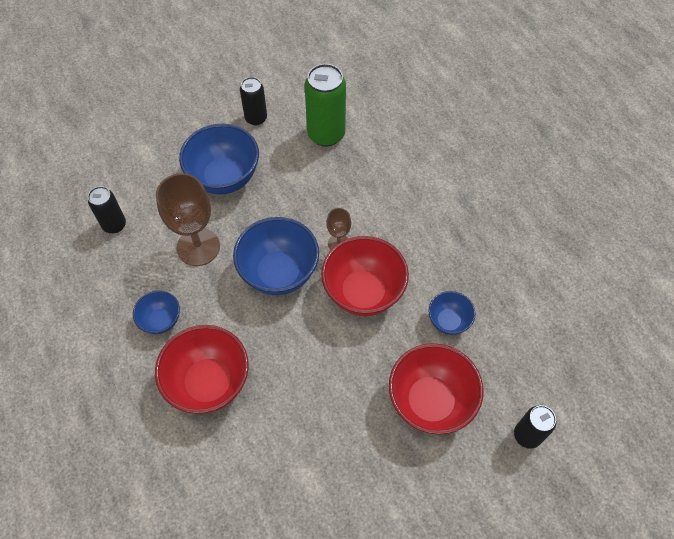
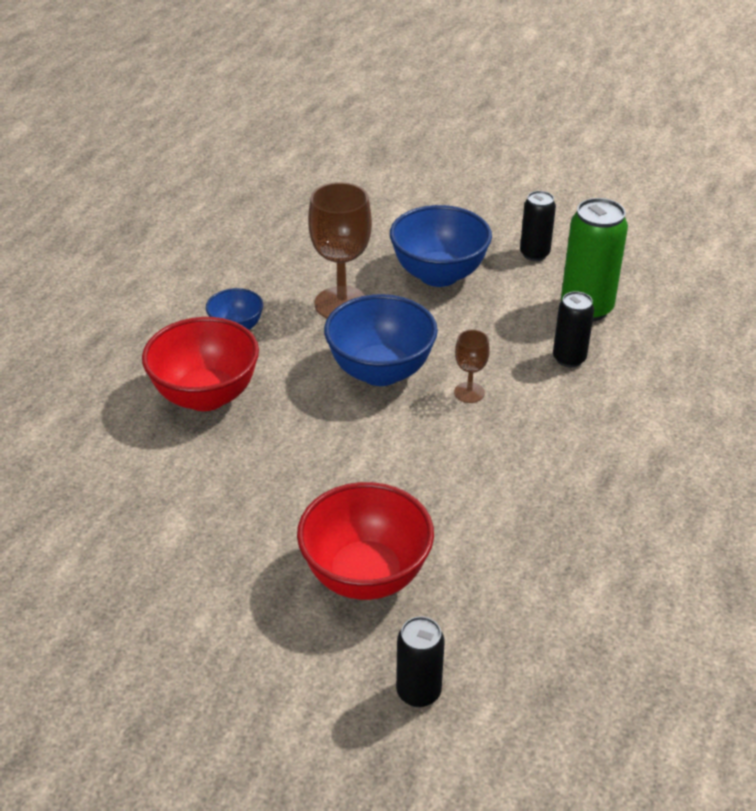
camera: 50 degrees right, 20 degrees down
(114, 225) = (300, 243): black can -> black can (569, 358)
(363, 292) = (434, 444): red bowl -> none
(448, 321) = (484, 534): blue bowl -> none

